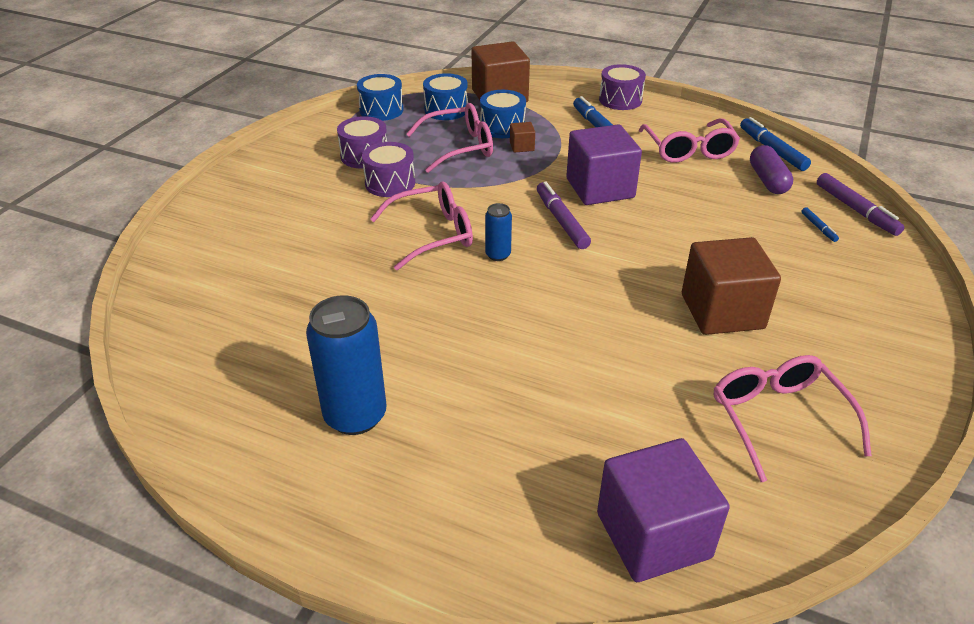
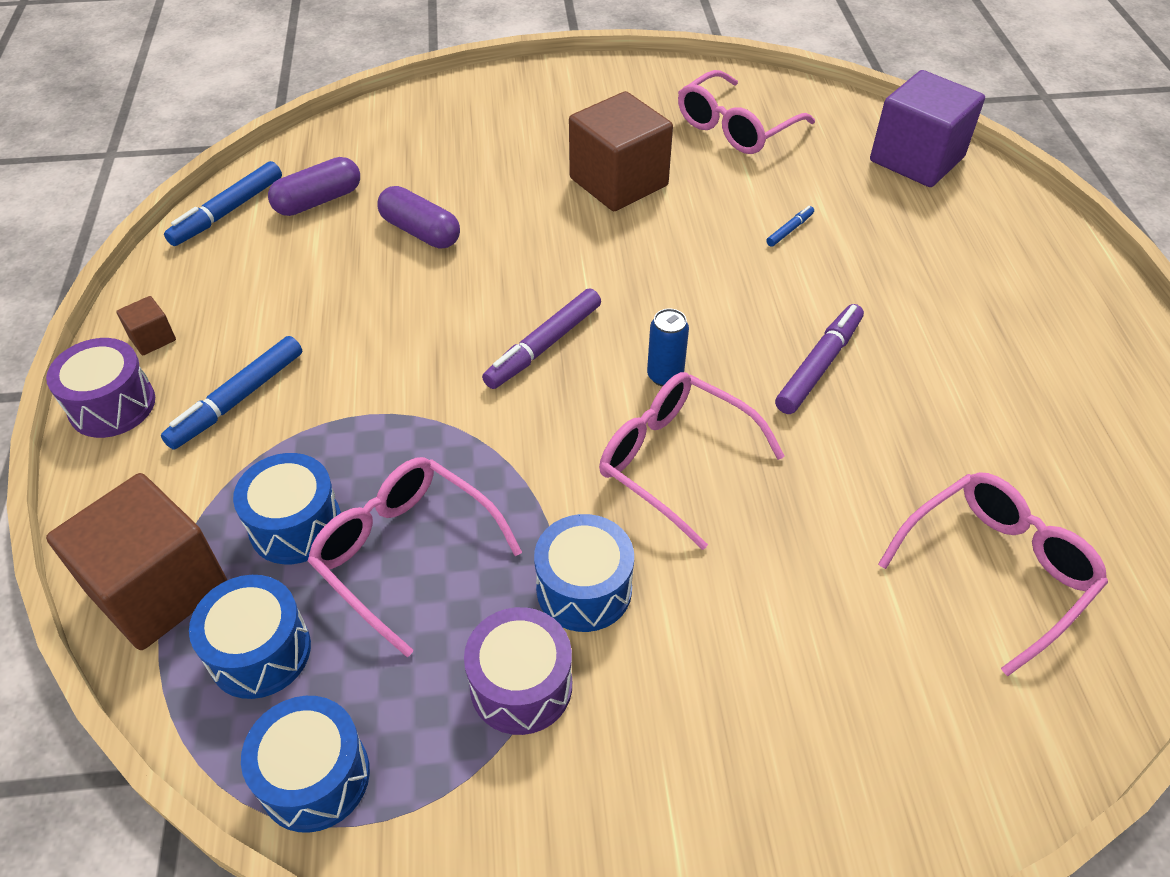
camera: 120 degrees left, 10 degrees up
(355, 416) = (1010, 369): blue can -> none
(390, 183) = (584, 589): purple drum -> blue drum
(522, 146) = (356, 469): brown cube -> brown cube (152, 338)
(600, 188) = (434, 337): purple cube -> none
(688, 150) = (267, 284): pink glasses -> pink glasses (995, 571)
(709, 208) = (420, 232): none -> purple capsule
(818, 227) = (408, 149): blue marker -> blue marker (789, 230)
(856, 210) = (351, 131): purple marker -> purple marker (818, 365)

